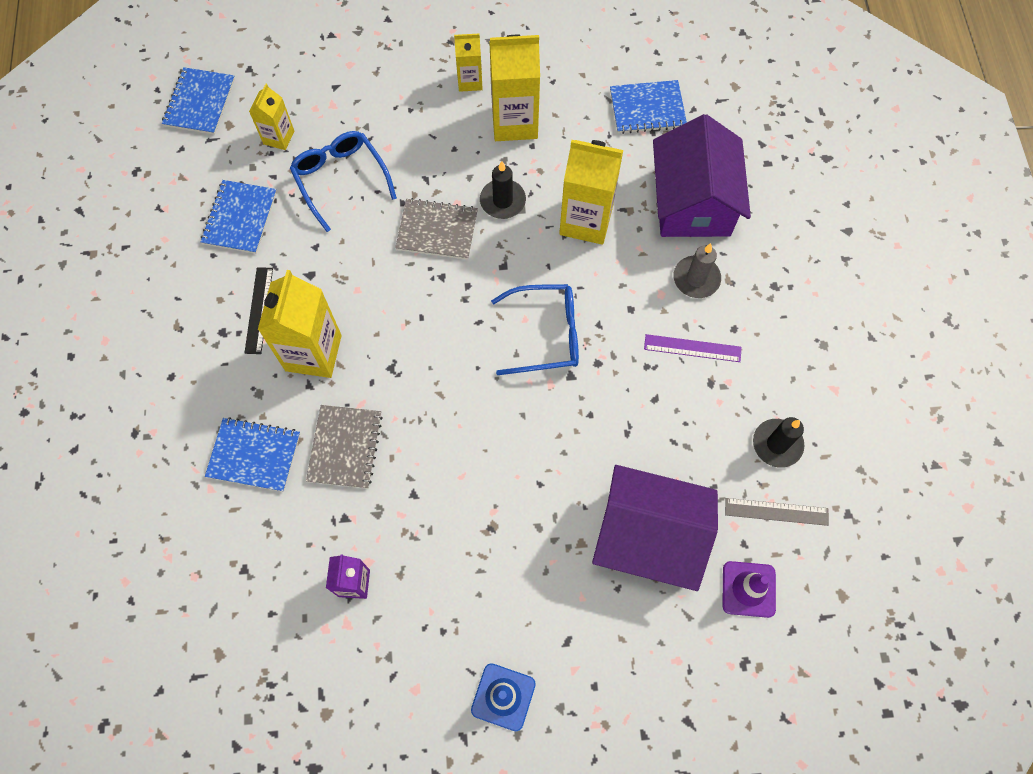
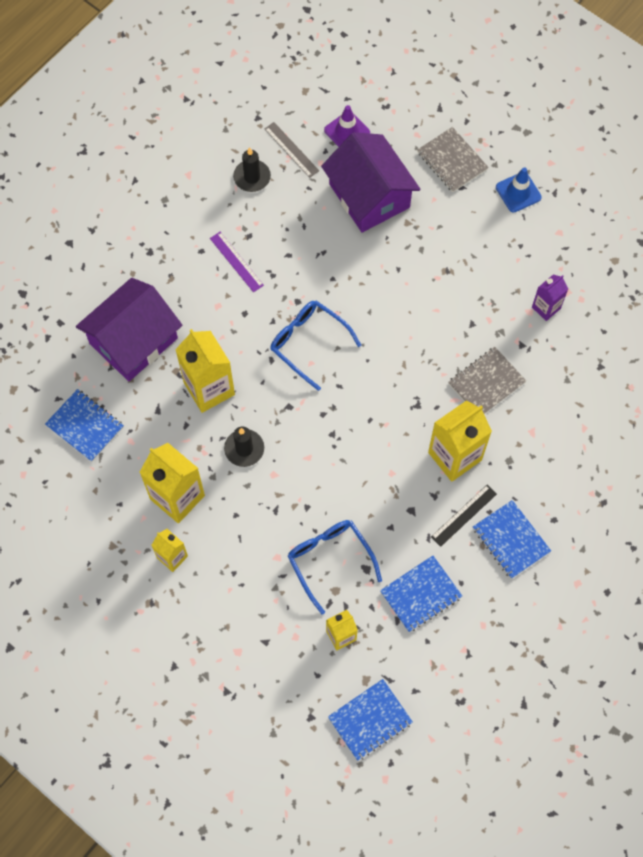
camera: 135 degrees left, 0 degrees up
(254, 455) = (542, 425): blue notebook -> blue notebook (510, 540)
(341, 180) = (330, 561): blue glasses -> blue glasses turned 135 degrees clockwise
(437, 230) = (304, 467): grey notebook -> grey notebook (452, 161)
(696, 278) = (187, 296): grey candle -> none

